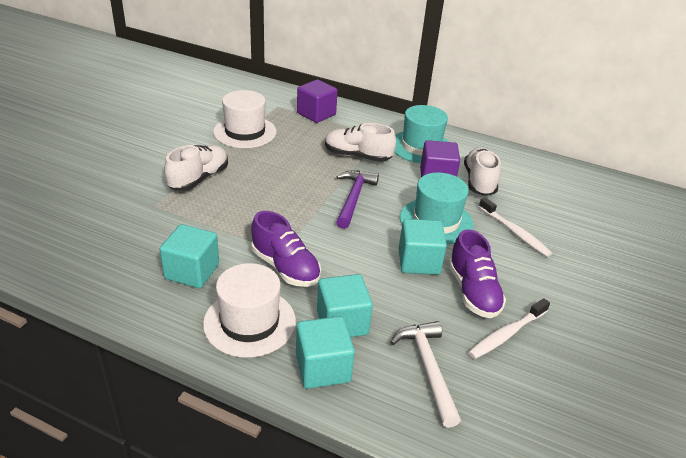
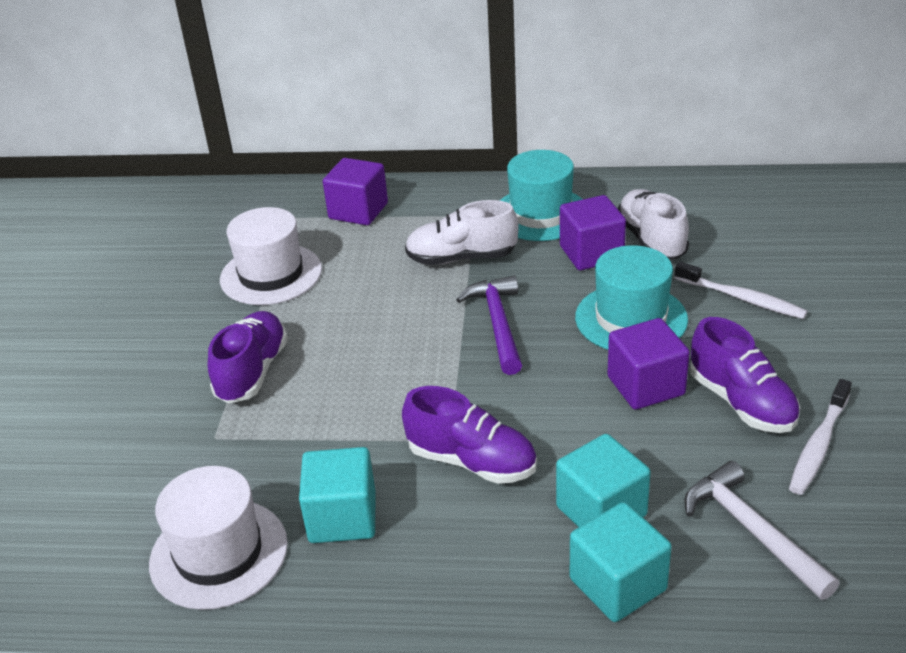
camera: 15 degrees left, 0 degrees up
(199, 179) = (252, 372): white shoe -> purple shoe
(249, 322) = (476, 560): white hat -> white hat (219, 553)
(419, 261) = (645, 386): turquoise cube -> purple cube

